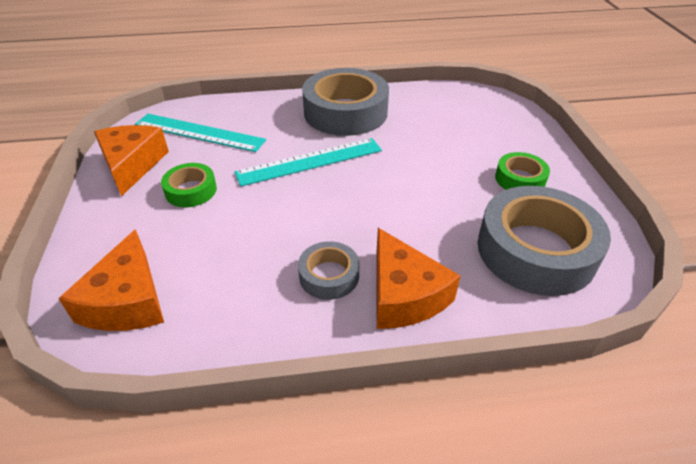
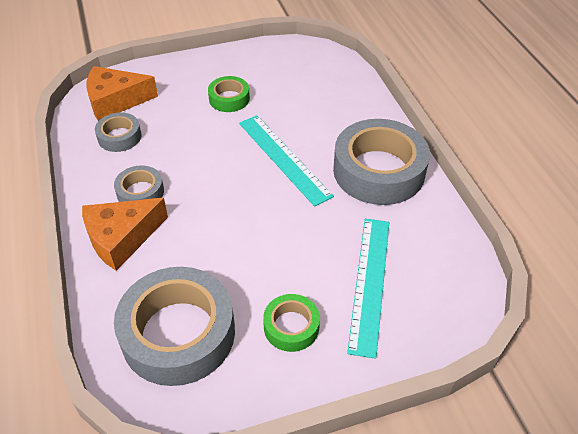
camera: 80 degrees right, 5 degrees up
(132, 165) = (255, 61): orange cheese -> none
(199, 132) = (310, 83): turquoise ruler -> turquoise ruler (370, 283)
(212, 296) = (119, 137): none -> grey tape

